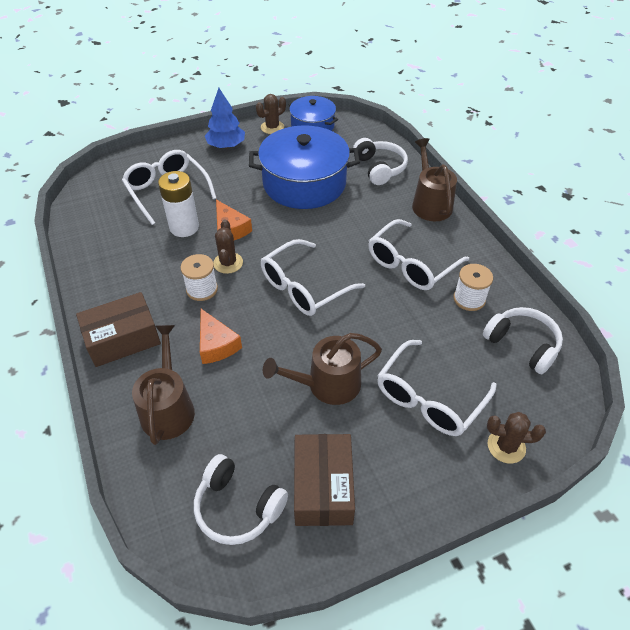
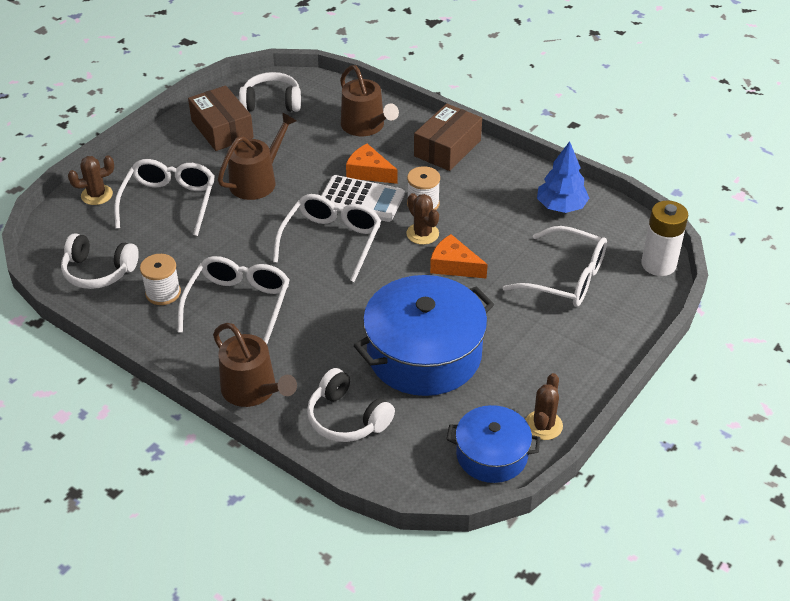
camera: 150 degrees right, 5 degrees down
(184, 227) = (501, 248): white battery -> white battery (658, 264)
(226, 146) = (570, 366): blue tree -> blue tree (561, 206)
(248, 317) = (361, 199): none -> white calculator

